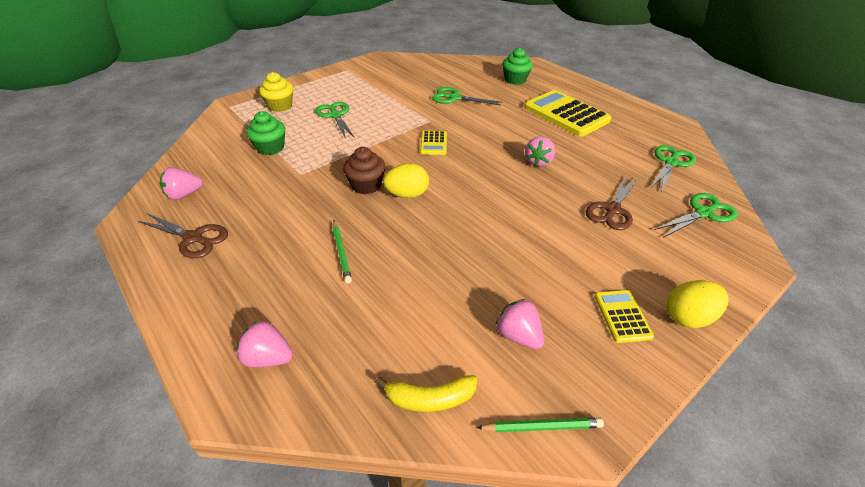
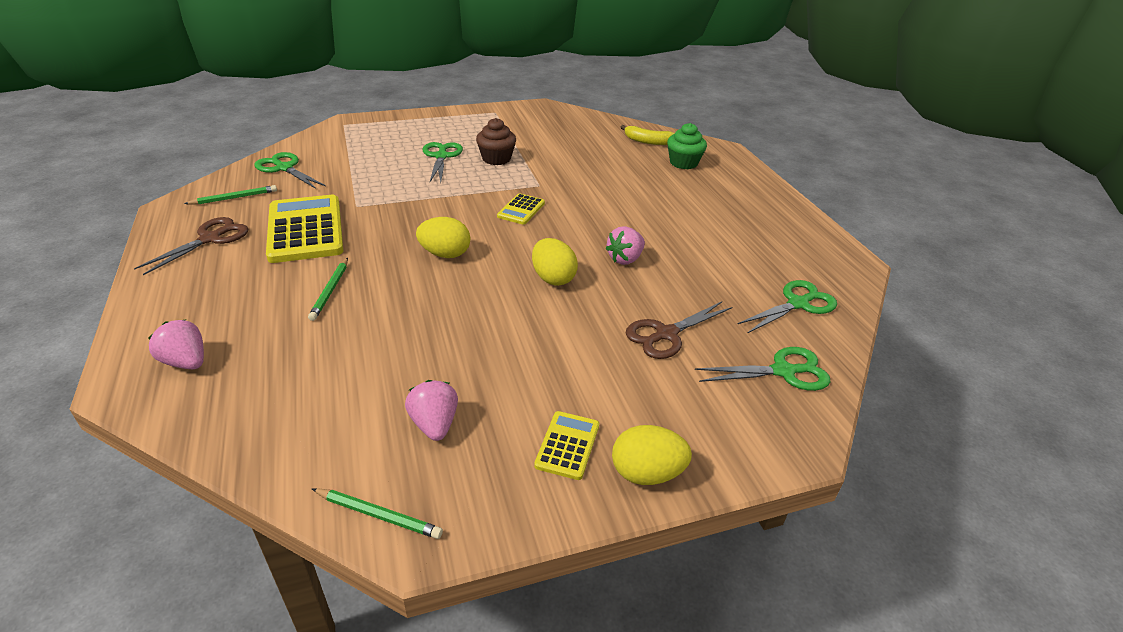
camera: 20 degrees right, 5 degrees down
(184, 195) = (234, 198): pink strawberry -> green pencil
(193, 238) = (210, 239): brown scissors -> brown scissors turned 105 degrees counterclockwise
(270, 148) = (349, 173): green cupcake -> none
(280, 106) = (393, 134): yellow cupcake -> none
(366, 185) = (411, 234): brown cupcake -> brown cupcake (496, 159)
(430, 399) = (295, 449): yellow banana -> yellow banana (648, 141)
(455, 98) = (590, 167): green scissors -> green scissors (284, 168)
(502, 191) = (553, 278): none -> yellow egg
(566, 114) = (711, 215): yellow calculator -> yellow calculator (306, 229)

